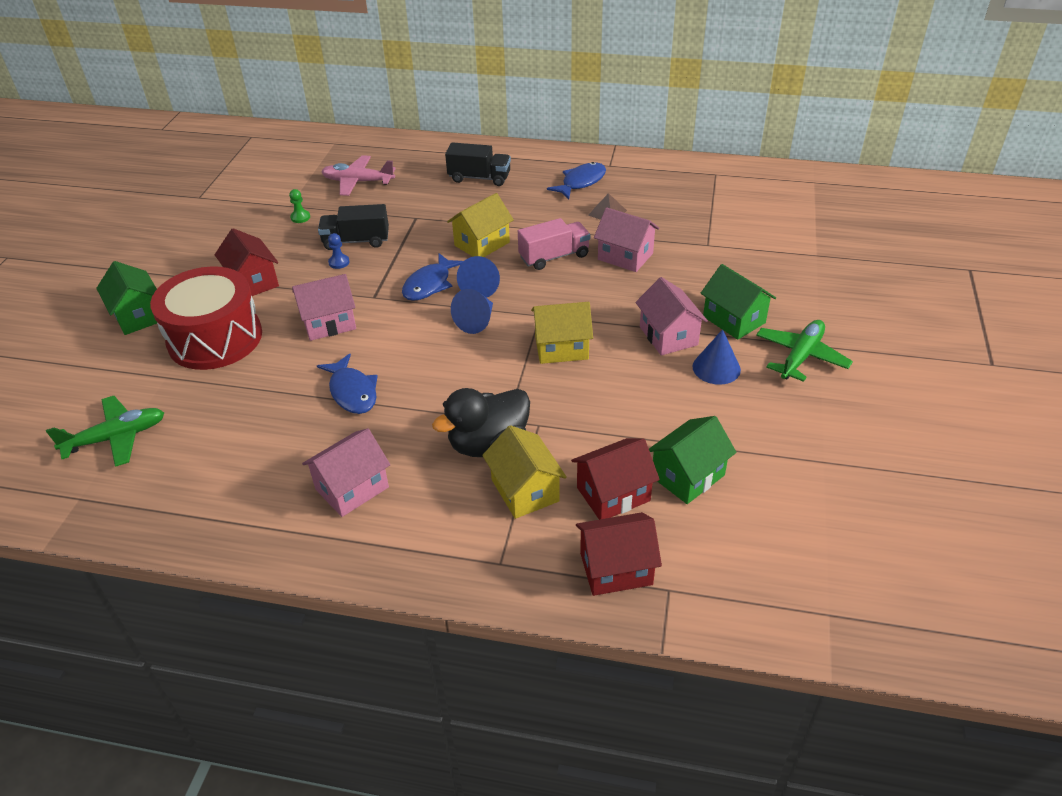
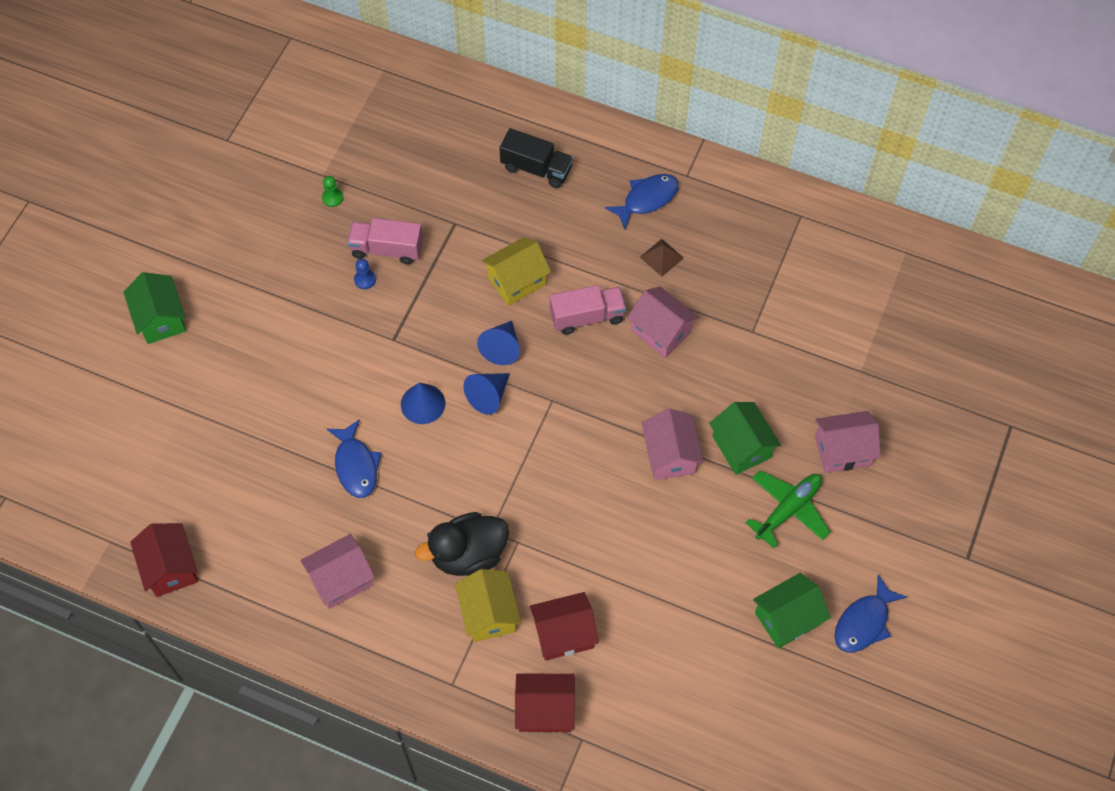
camera: 10 degrees right, 20 degrees up
(116, 438) = (141, 477): green plane -> none
(215, 338) = (234, 367): red drum -> none
(253, 282) = (275, 292): red house -> red house (170, 568)
(329, 323) = (345, 368): pink house -> pink house (842, 450)
(356, 241) = (387, 249): black truck -> pink truck
(358, 182) = (401, 148): pink plane -> none
(429, 284) = (452, 333): blue fish -> blue fish (864, 622)
(561, 348) = (562, 450): yellow house -> none
(687, 476) = (634, 628): green house -> green house (787, 618)
(716, 368) = (702, 507): blue cone -> blue cone (423, 404)

